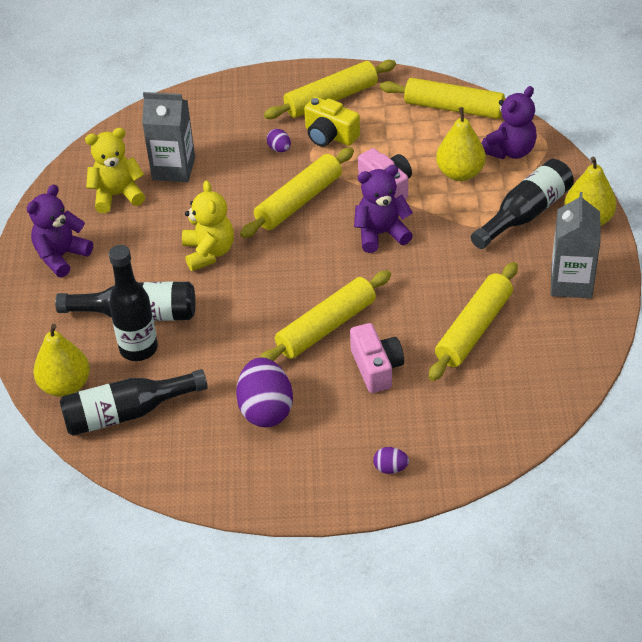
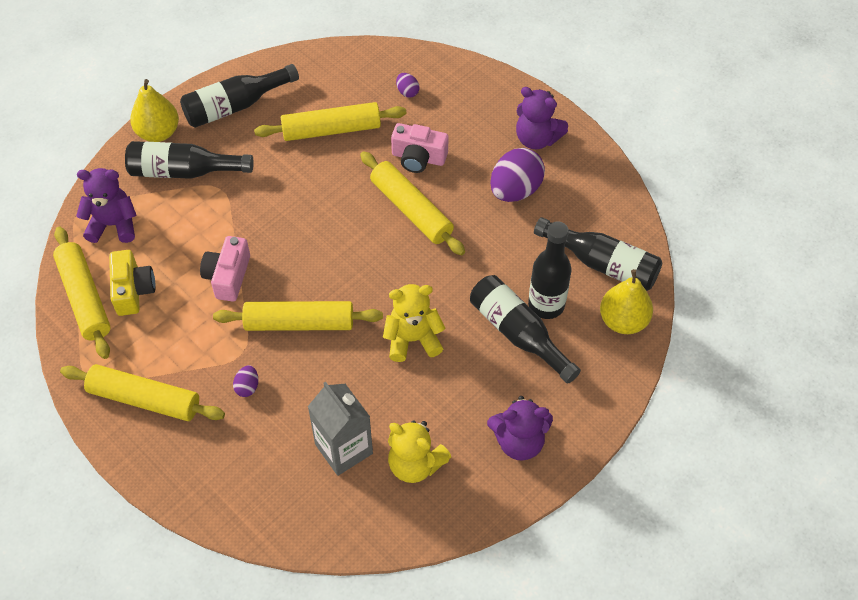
camera: 135 degrees left, 10 degrees up
(209, 252) = (413, 339): yellow teddy bear -> yellow teddy bear turned 45 degrees clockwise
(326, 327) = (411, 210): yellow rolling pin -> yellow rolling pin turned 45 degrees clockwise
(330, 135) = (197, 362): yellow camera -> yellow camera (133, 290)
(376, 367) = (418, 158): pink camera -> pink camera turned 105 degrees counterclockwise
(381, 234) = (286, 243): purple teddy bear -> purple teddy bear (537, 138)
(390, 468) = (489, 98): purple egg -> purple egg (407, 92)
(460, 173) = (169, 239): yellow pear -> none
(571, 282) = (235, 106): grey carton -> black bottle

